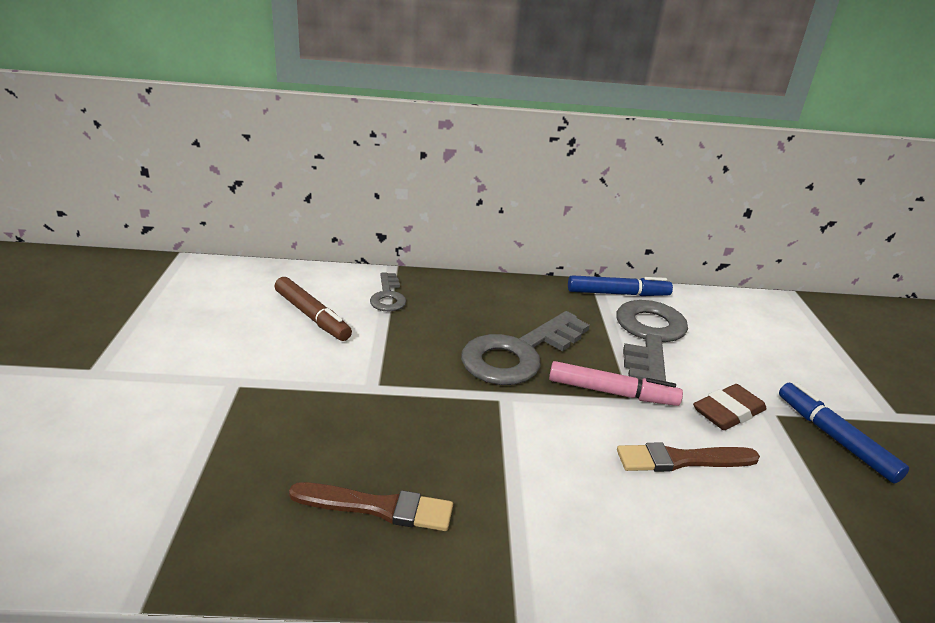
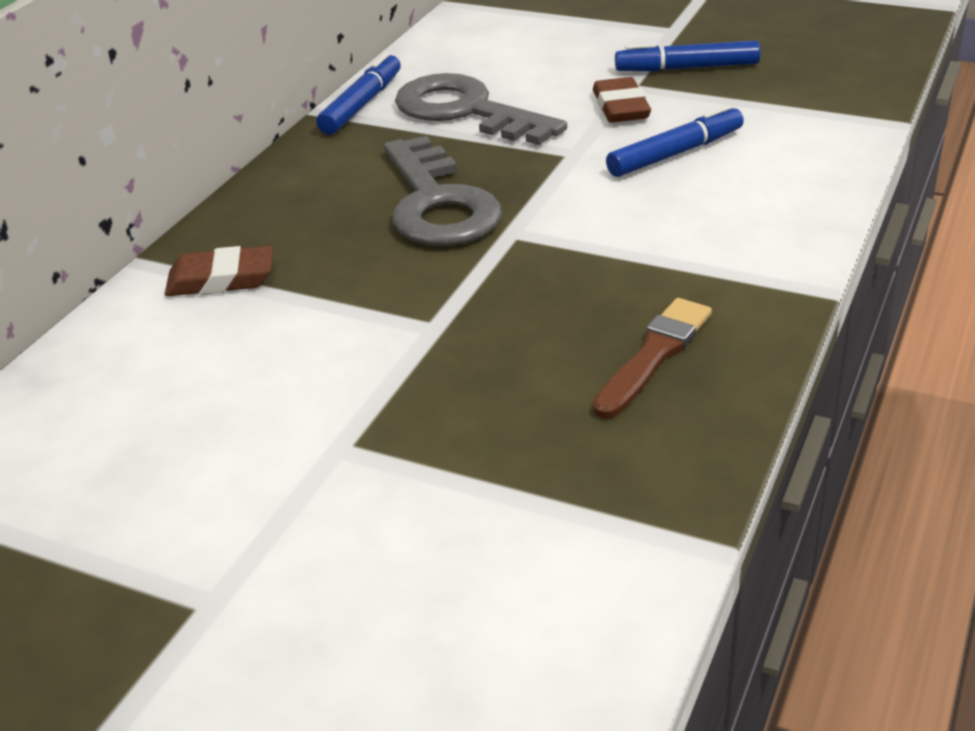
camera: 60 degrees left, 5 degrees up
(312, 316) = (218, 356): brown marker -> none
(388, 296) = (221, 279): grey key -> brown eraser
(612, 392) = (549, 162): pink marker -> none
(682, 460) = (675, 153): brown brush -> blue marker

